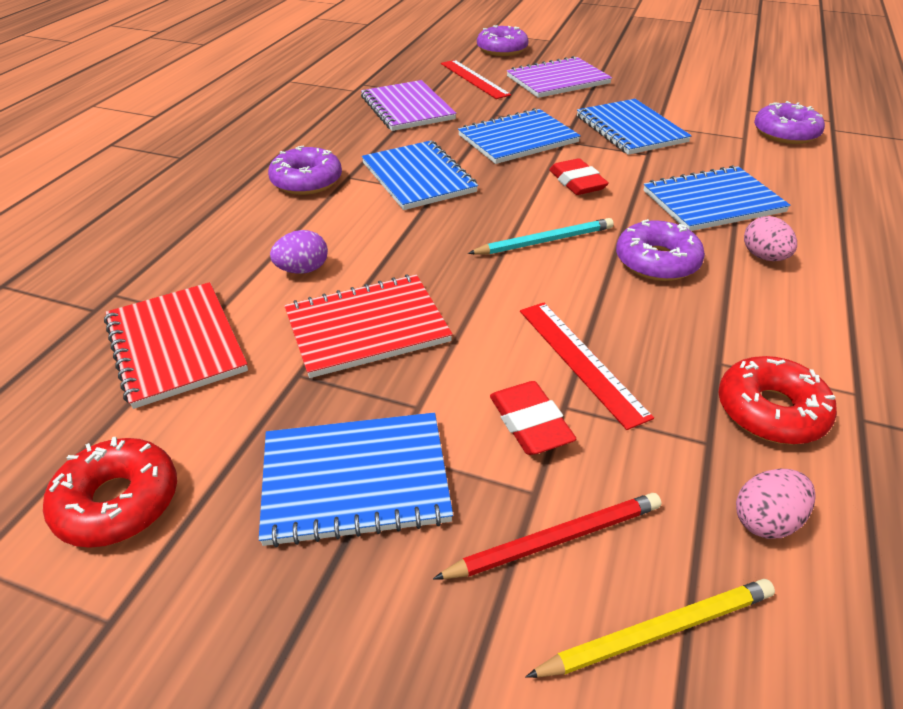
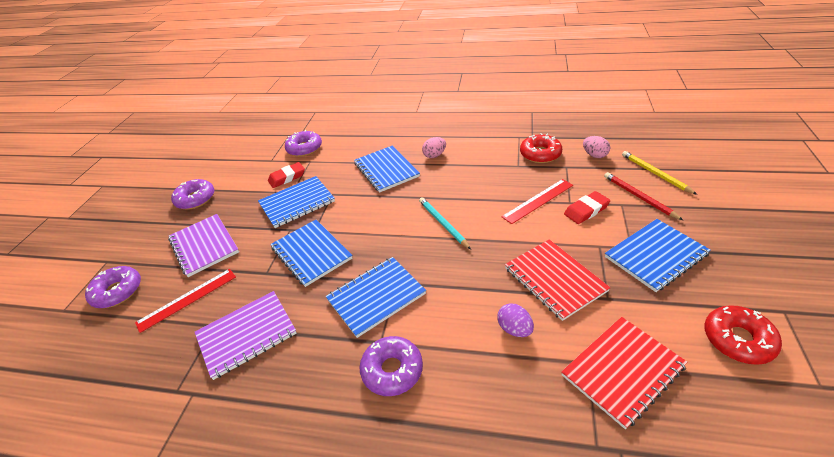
camera: 95 degrees left, 0 degrees up
(355, 479) = (655, 255): blue notebook -> blue notebook turned 75 degrees clockwise
(577, 182) = (372, 219): red eraser -> red eraser (287, 177)
(657, 261) = (449, 184): purple donut -> purple donut (195, 199)

